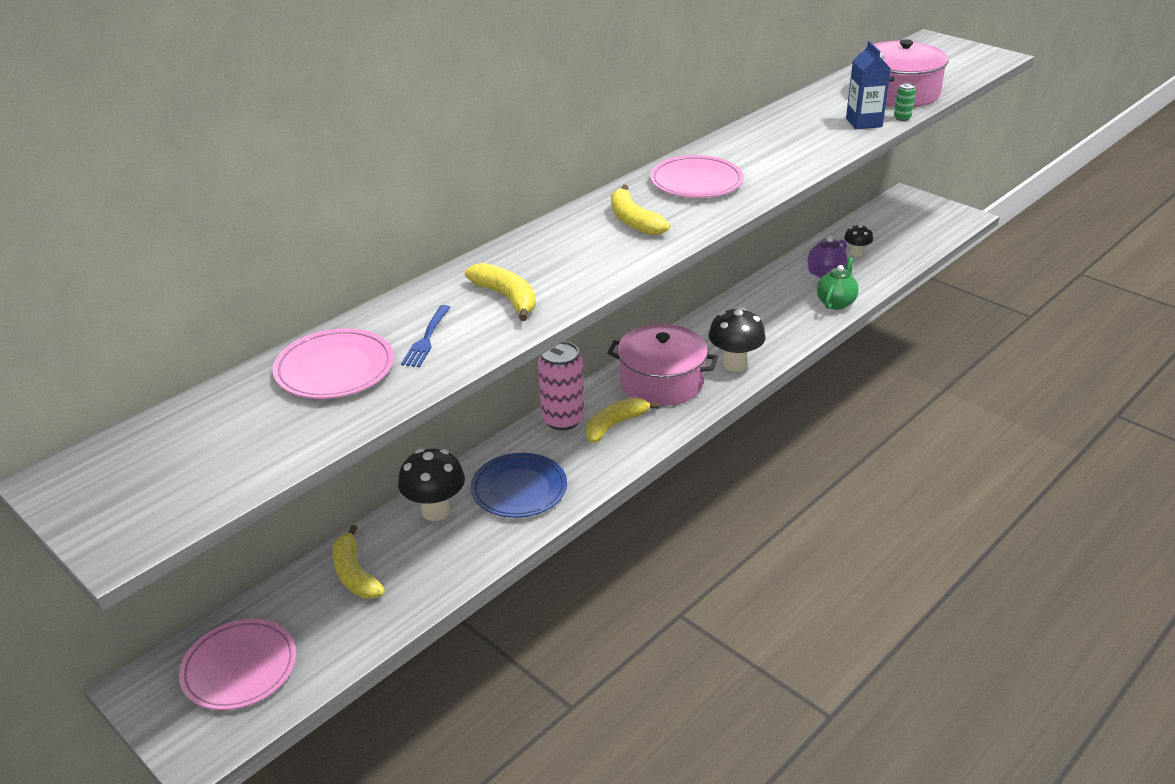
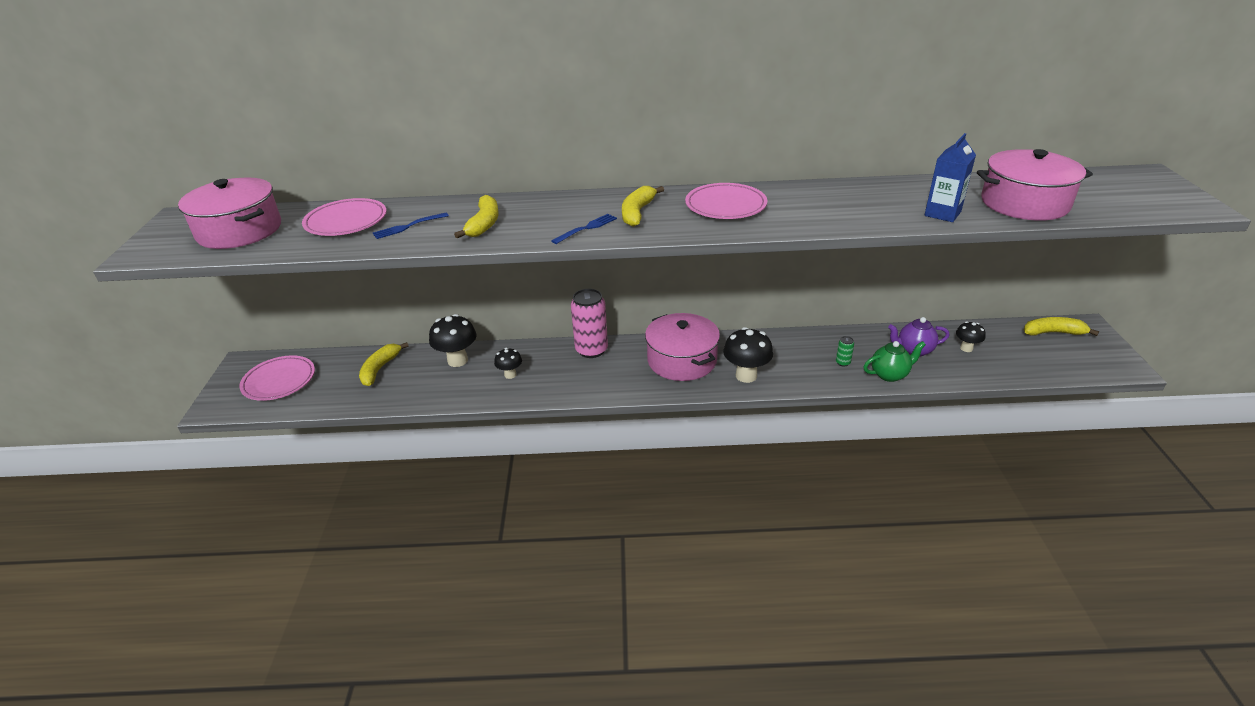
camera: 45 degrees right, 0 degrees up
(208, 447) = (239, 231): none -> pink pot
(519, 489) = (510, 375): blue plate -> black mushroom
(615, 425) = (614, 370): yellow banana -> yellow banana (1053, 333)
(618, 255) = (586, 228): none -> blue fork
(902, 118) = (986, 222): green can -> green can (843, 362)

